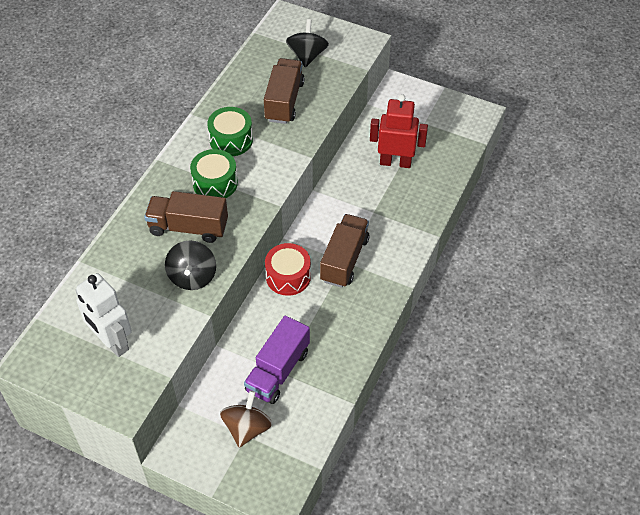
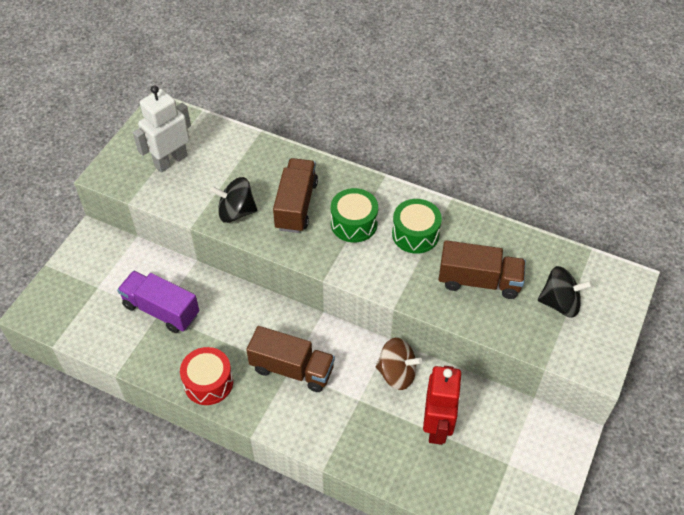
camera: 90 degrees right, 0 degrees up
(247, 428) = (104, 287): brown spinning top -> brown spinning top (397, 373)
(288, 276) = (272, 317): red drum -> red drum (208, 382)

